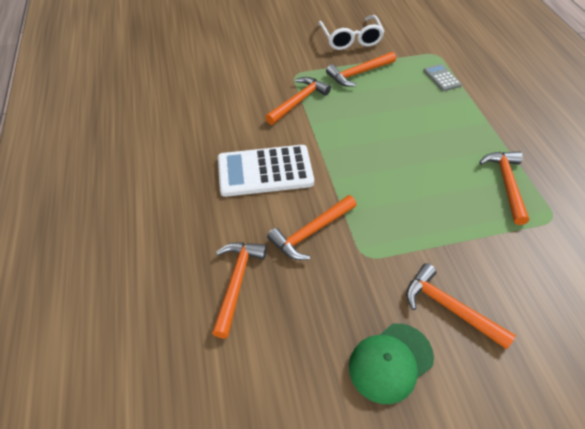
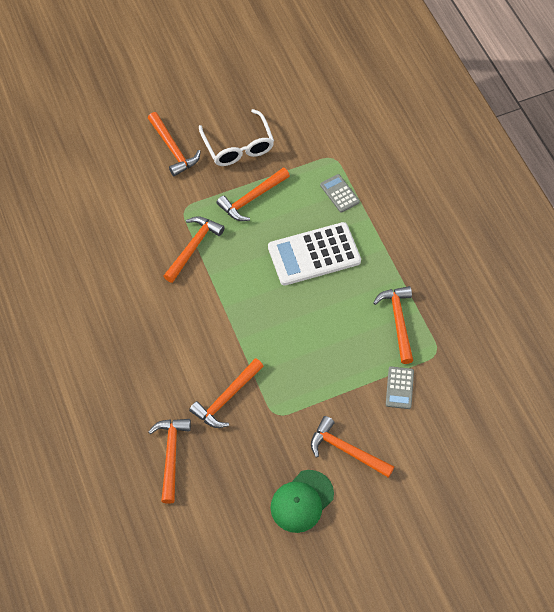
camera: 10 degrees left, 10 degrees up
(265, 171) = (174, 339): white calculator -> white calculator (314, 254)
(293, 36) = (173, 149): none -> orange hammer
(512, 248) = (399, 388): none -> grey calculator

